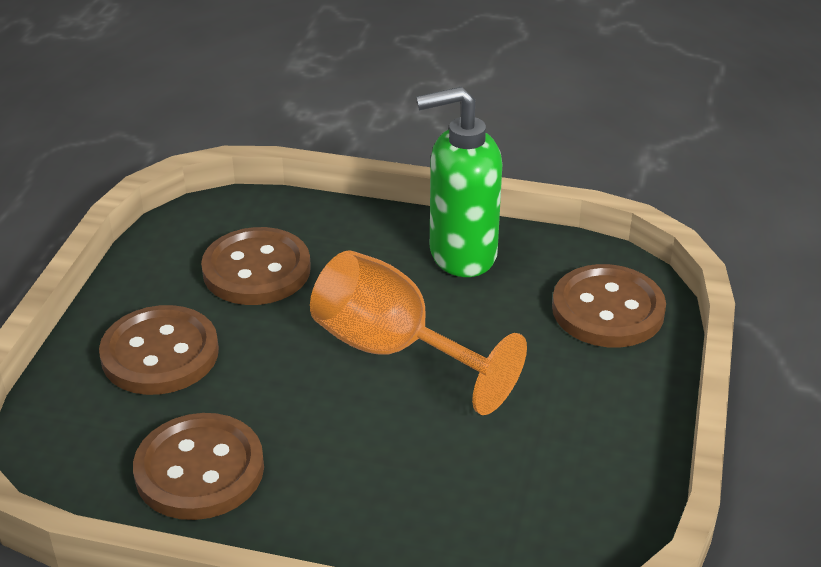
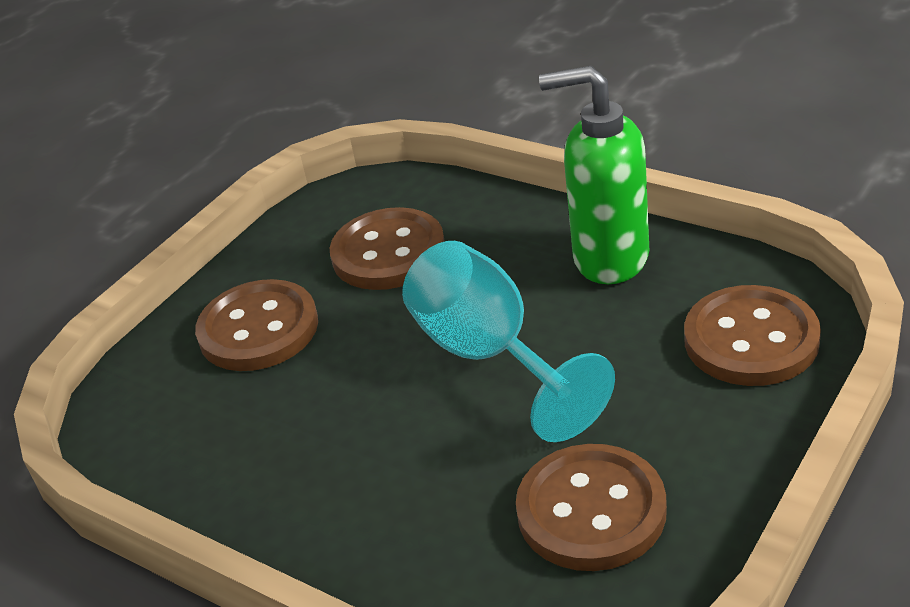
camera: 25 degrees right, 0 degrees up
(199, 470) = (242, 455): brown button -> brown button (591, 511)
(394, 350) = (491, 356): orange goblet -> turquoise goblet

